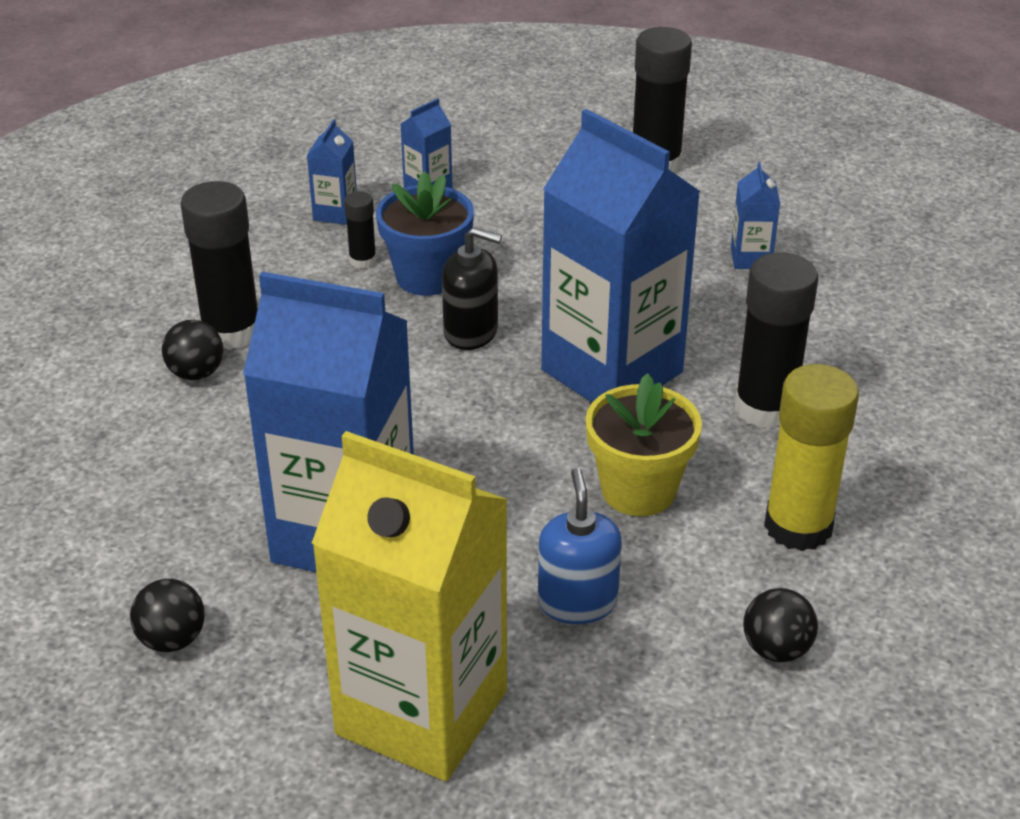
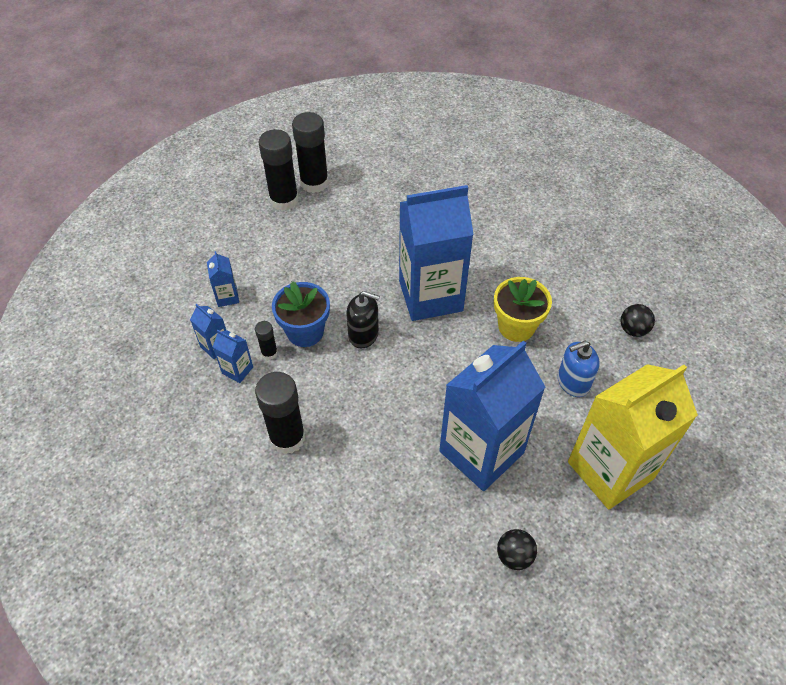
camera: 60 degrees left, 15 degrees up
(196, 373) = (312, 468): black ball -> none
(471, 332) = (363, 334): black soap dispenser -> black soap dispenser turned 60 degrees clockwise
(577, 602) = (573, 382): blue soap dispenser -> blue soap dispenser turned 45 degrees counterclockwise
(750, 258) = (385, 206): blue carton -> blue carton (237, 370)
(765, 408) = (490, 256): black glue stick -> black glue stick (314, 183)
(798, 526) = (569, 285): yellow glue stick -> none

